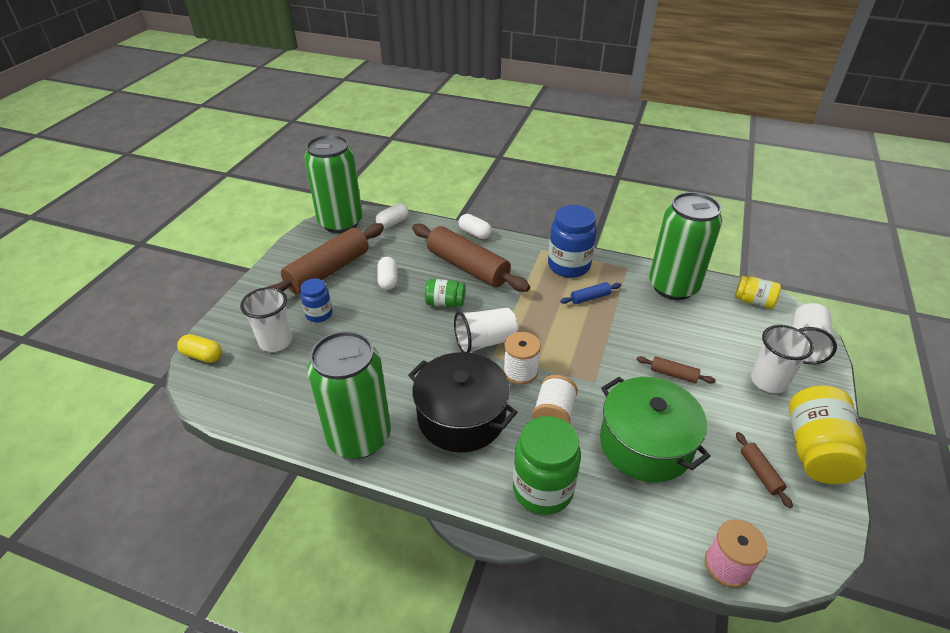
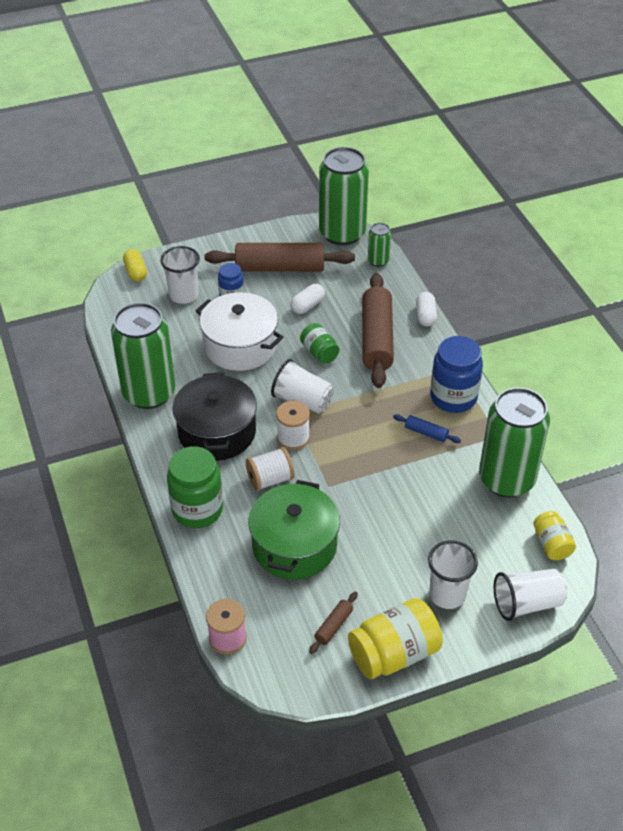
camera: 50 degrees right, 5 degrees up
(380, 342) = (240, 346): none -> white pot
(392, 223) = (378, 261): white capsule -> green can
(673, 374) = (389, 529): brown rolling pin -> none

